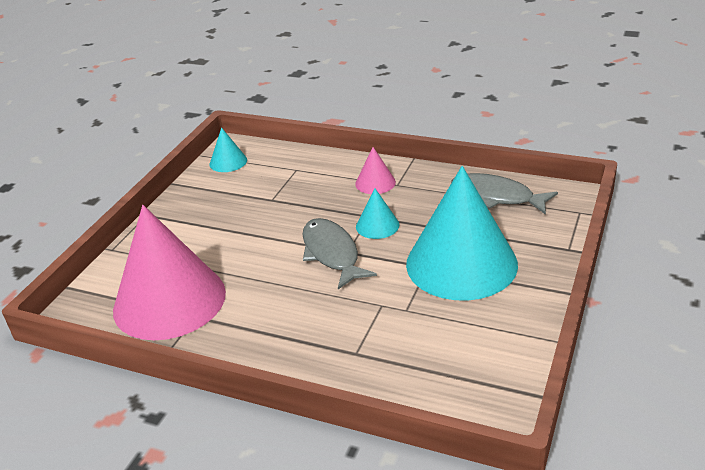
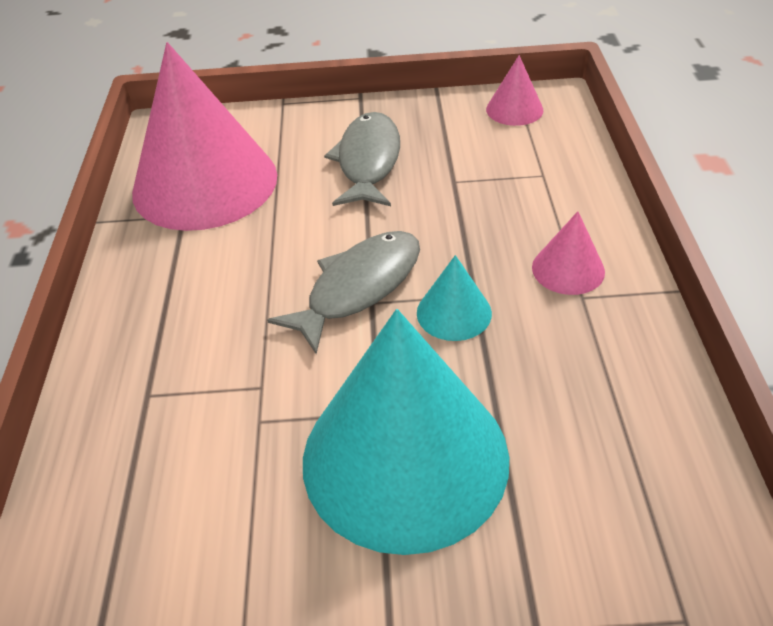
camera: 65 degrees right, 10 degrees up
(228, 162) = (514, 109): turquoise cone -> pink cone
(496, 196) = (641, 449): grey fish -> grey fish (368, 161)

